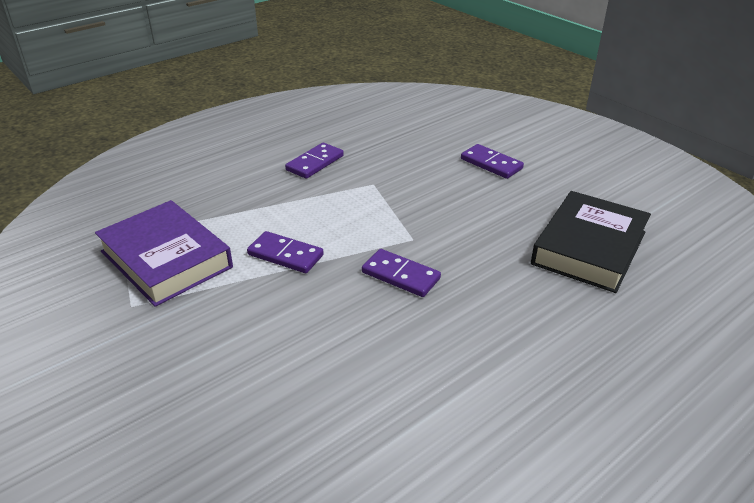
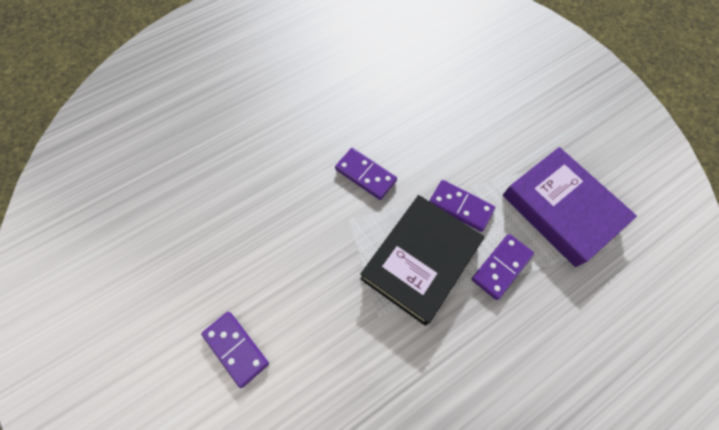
camera: 175 degrees left, 30 degrees up
(315, 163) = (446, 370): purple domino -> purple domino (501, 267)
(589, 248) = (201, 195): black book -> black book (420, 261)

